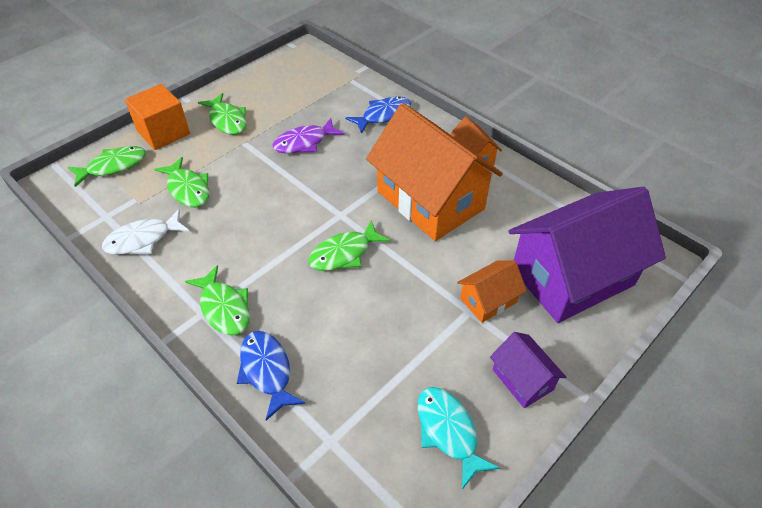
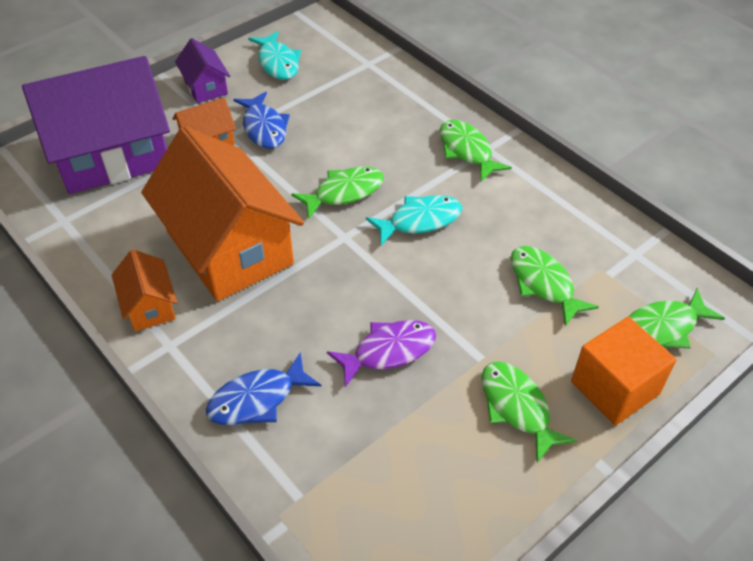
camera: 175 degrees left, 0 degrees up
(143, 239) = (576, 222): white fish -> none
(267, 371) = (420, 104): blue fish -> blue fish (264, 128)
(277, 232) = (420, 220): none -> turquoise fish

